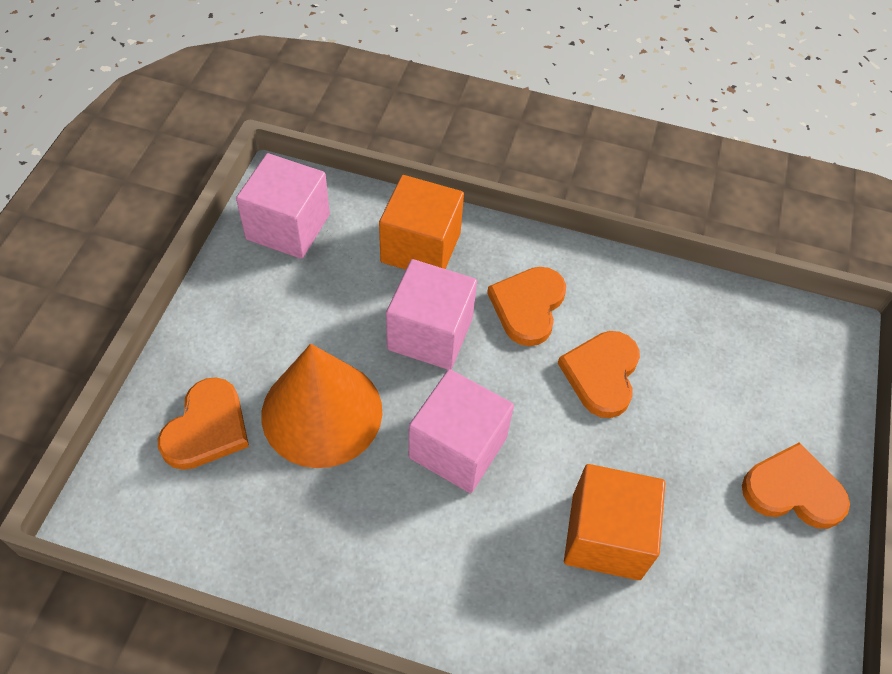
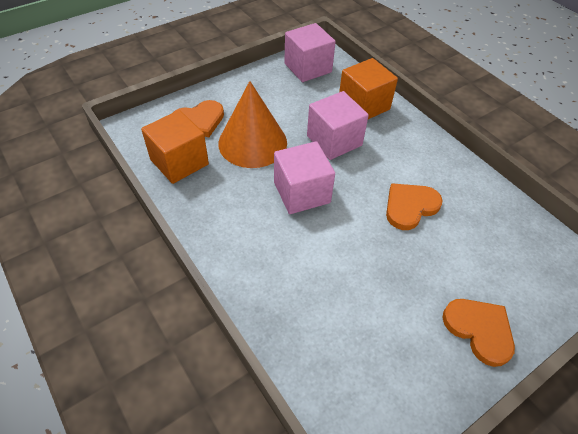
camera: 40 degrees right, 5 degrees down
(528, 306) = (397, 156): orange heart -> none
(606, 536) = (341, 277): orange cube -> orange cube (179, 162)

